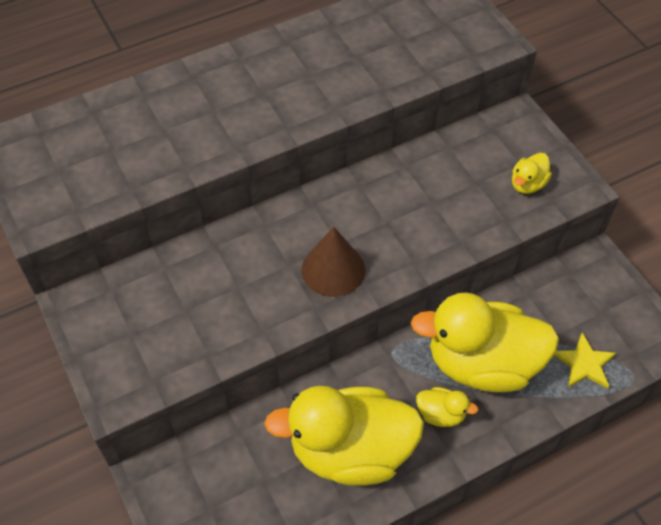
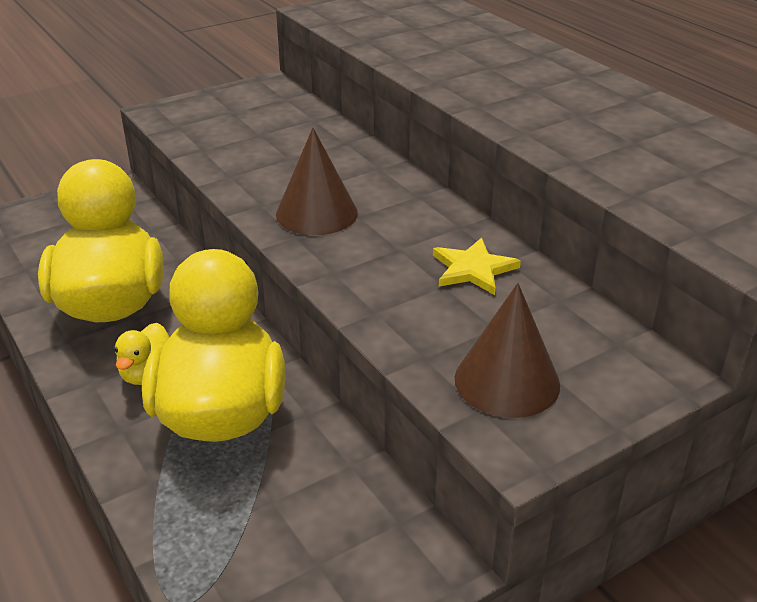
camera: 85 degrees right, 20 degrees down
(527, 184) = (507, 381): yellow duck -> brown cone
(584, 363) = (213, 533): yellow star -> yellow star (473, 269)

